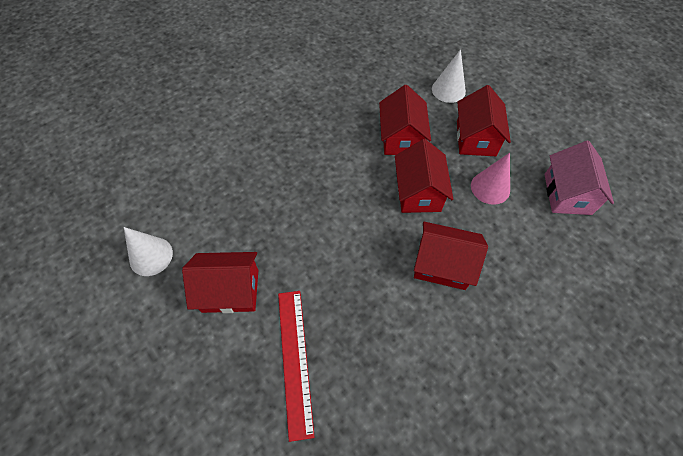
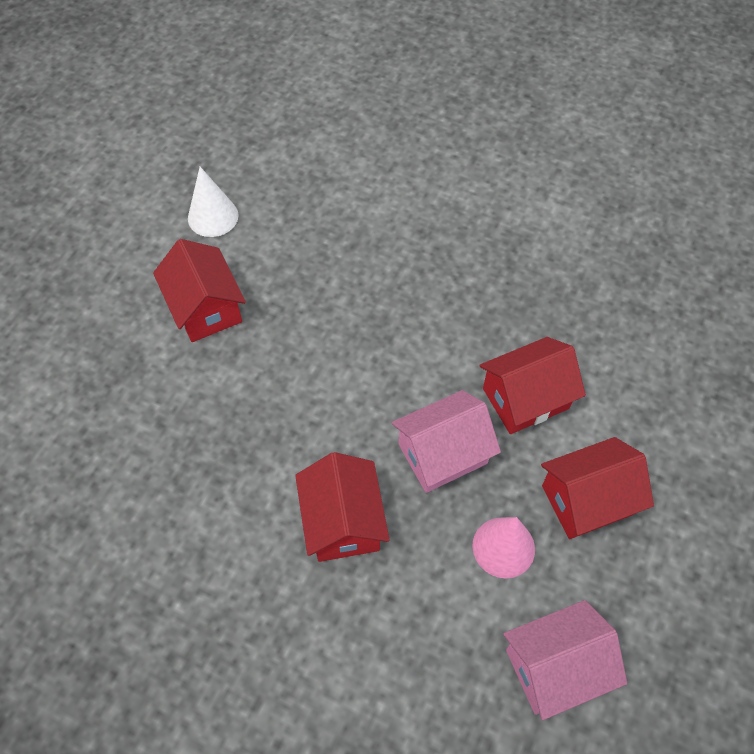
camera: 65 degrees right, 0 degrees up
(295, 360) = (152, 406): red ruler -> none
(418, 192) = (442, 453): red house -> pink house
(448, 90) = (663, 430): white cone -> none

